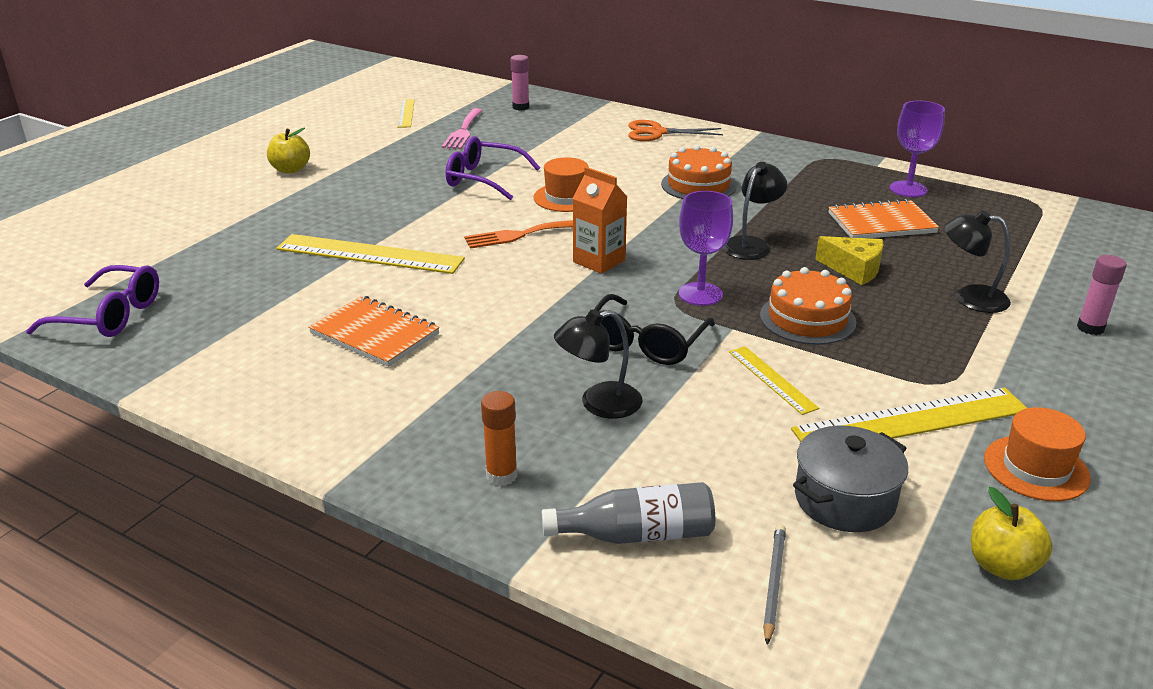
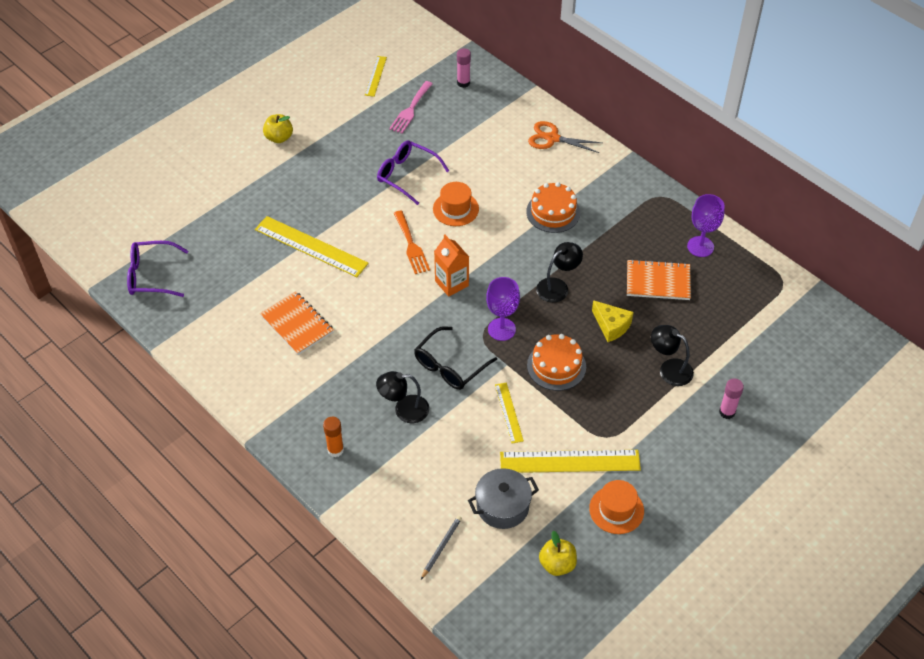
camera: 15 degrees right, 20 degrees up
(110, 316) = (151, 275): purple glasses -> purple glasses turned 150 degrees clockwise
(520, 235) = (411, 245): orange fork -> orange fork turned 105 degrees counterclockwise
(637, 534) = (389, 503): grey bottle -> none

